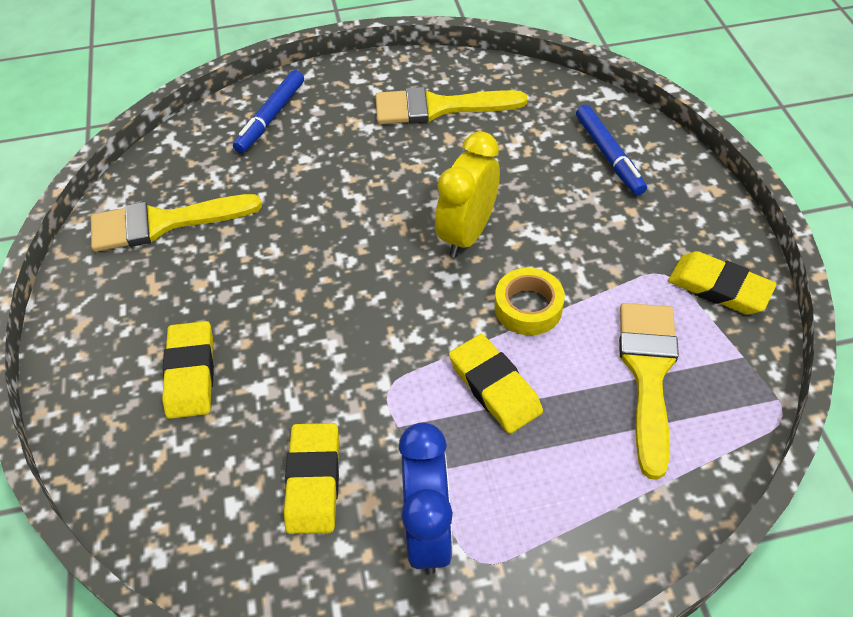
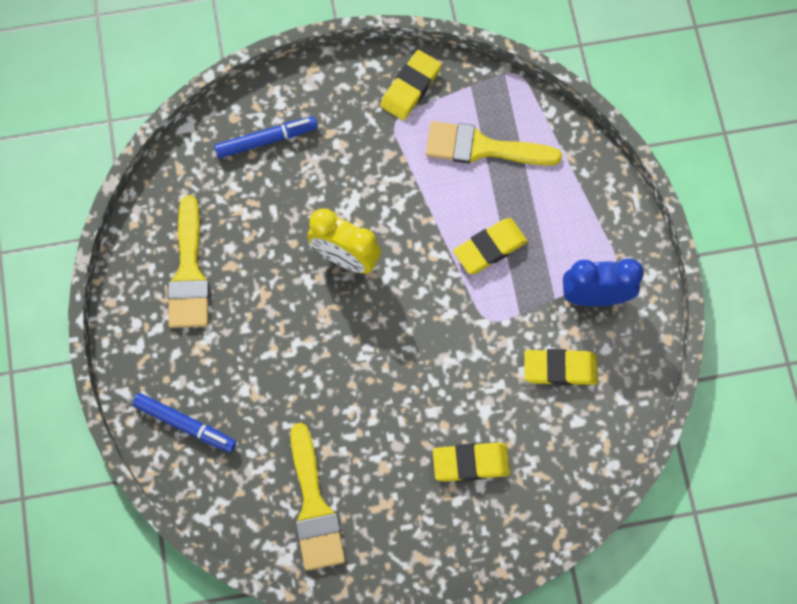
camera: 90 degrees left, 20 degrees up
(528, 307) = (421, 219): yellow tape -> none

